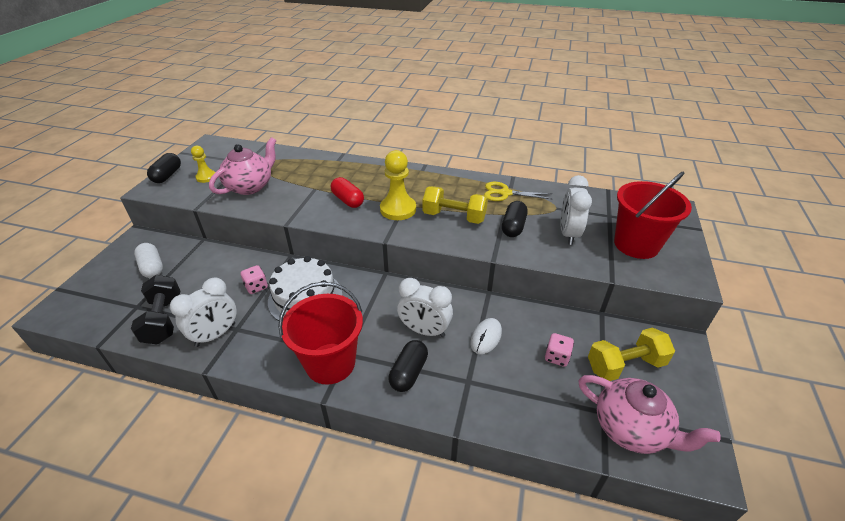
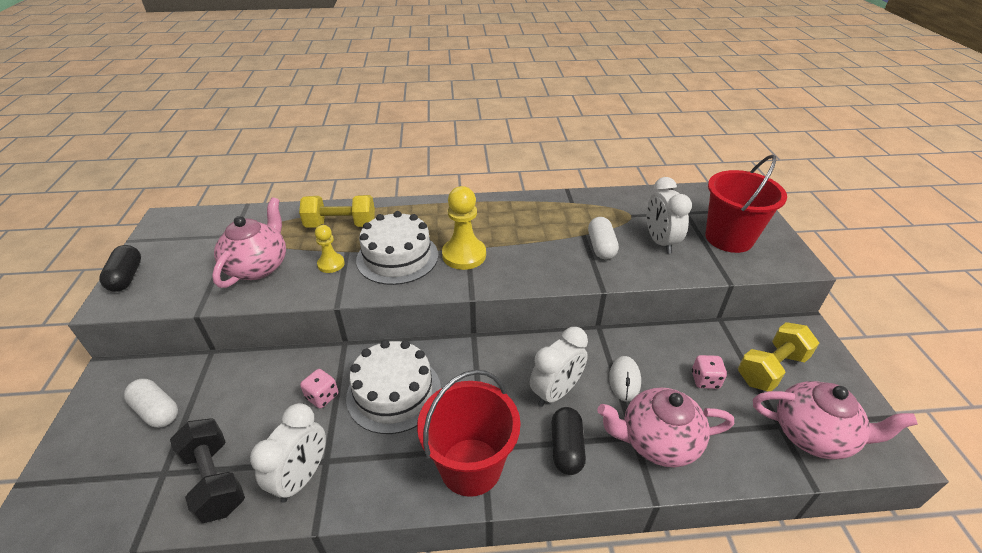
camera: 20 degrees left, 0 degrees up
(206, 177) = (187, 267): yellow pawn -> yellow pawn (331, 264)
(348, 200) = (397, 257): red capsule -> white cake
(424, 331) = (556, 392): white clock -> white clock turned 45 degrees counterclockwise
(454, 217) = (532, 250): yellow dumbbell -> yellow dumbbell (341, 225)
(485, 390) = (657, 441): none -> pink teapot
(504, 193) = (569, 210): yellow scissors -> none
(513, 227) = (601, 247): black capsule -> white capsule

